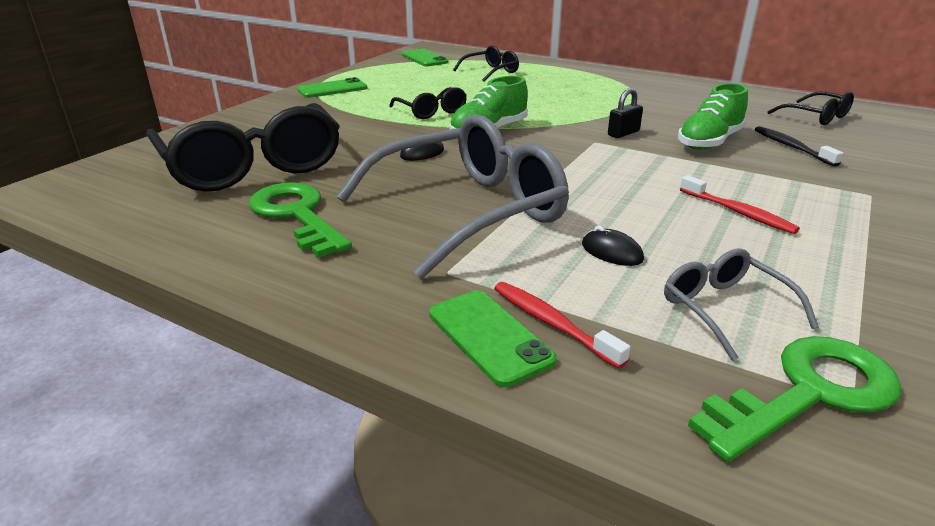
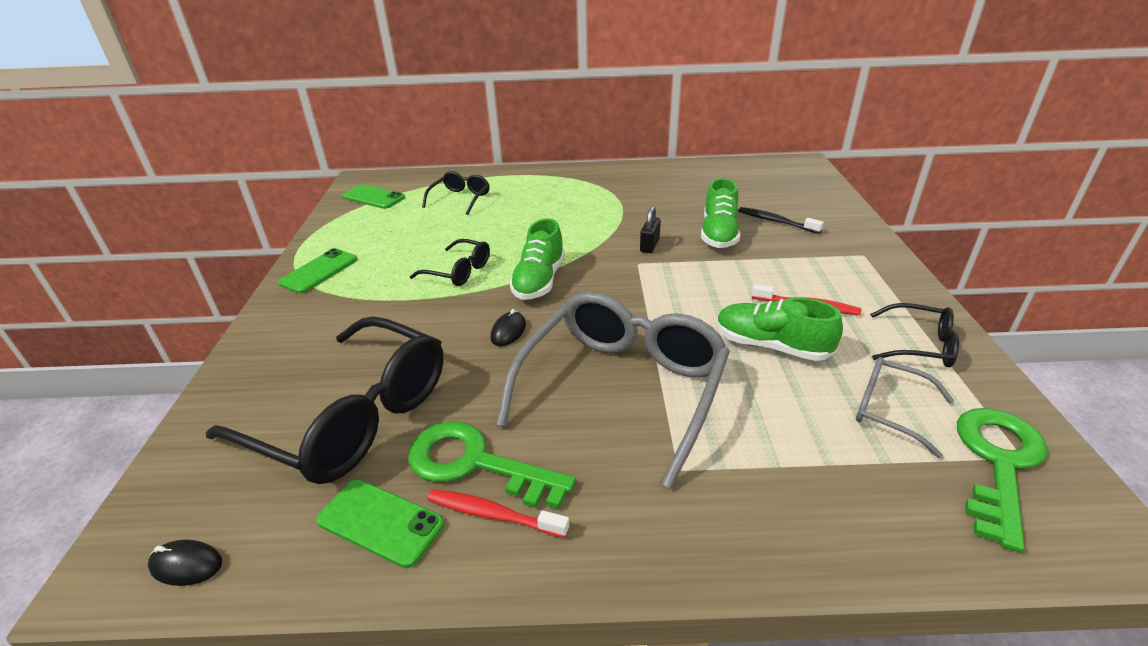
camera: 30 degrees left, 5 degrees up
(489, 336) = (780, 523): green phone -> green phone (380, 522)
(552, 323) = (805, 484): red toothbrush -> red toothbrush (493, 514)
(611, 252) = (770, 386): black mouse -> black mouse (186, 565)
(653, 227) = (771, 346): none -> green shoe
(815, 117) = (760, 182): black glasses -> black glasses (918, 345)

